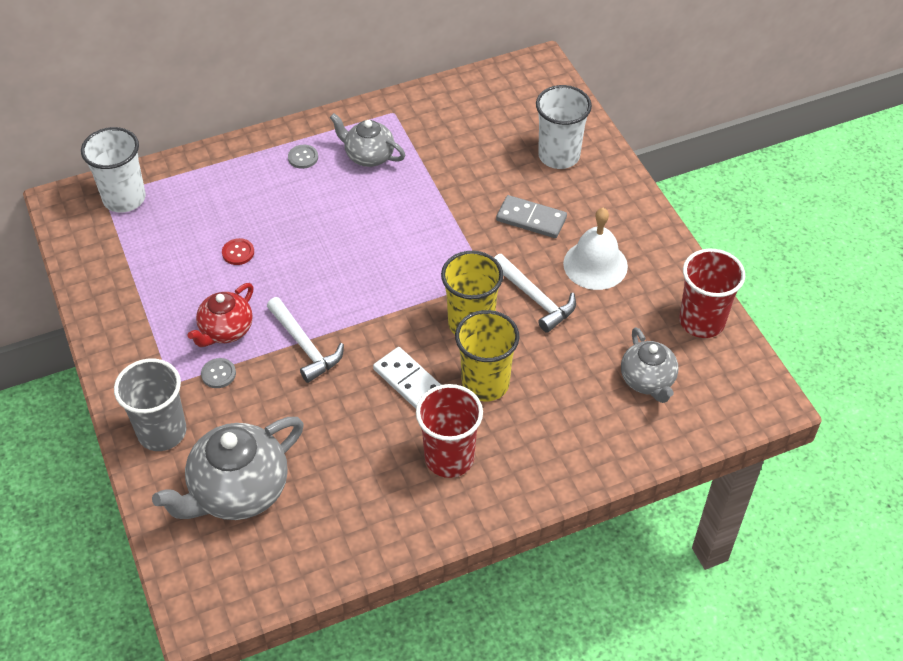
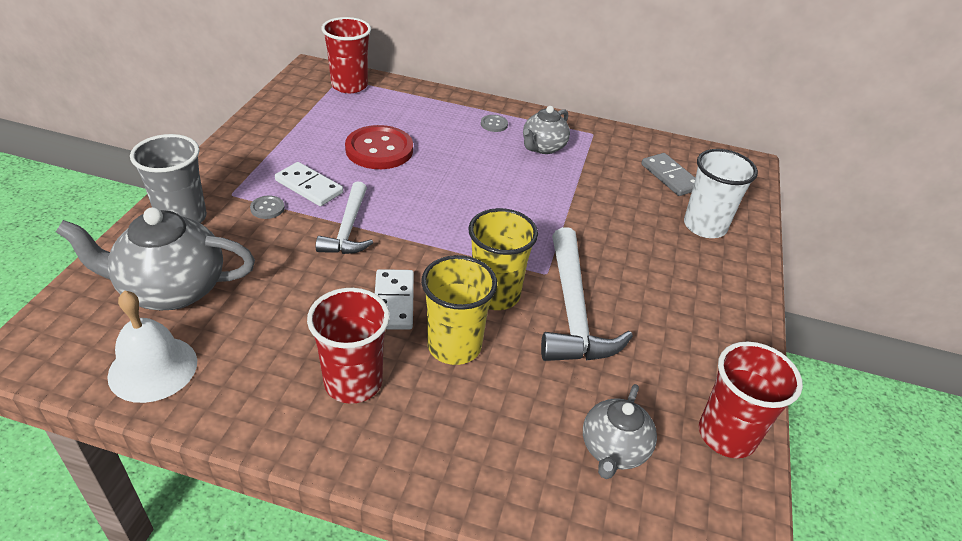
camera: 35 degrees right, 10 degrees down
(124, 198) = (349, 85): white cup -> red cup
(226, 330) = (309, 187): red teapot -> white domino
(238, 252) = (379, 150): red button -> red button, size x2.30
(369, 156) = (543, 147): grey teapot -> grey teapot turned 120 degrees counterclockwise
(531, 219) = (632, 254): grey domino -> grey domino (670, 177)
(535, 298) = (573, 311): white hammer -> white hammer, size x1.53
(595, 264) = (658, 320): white bell -> white bell (153, 368)

